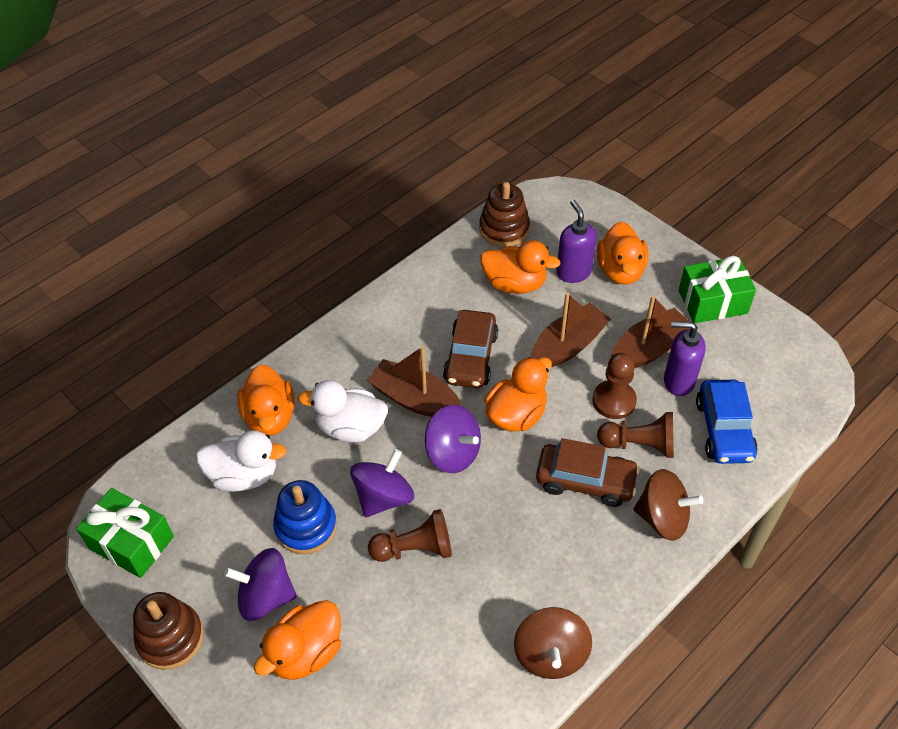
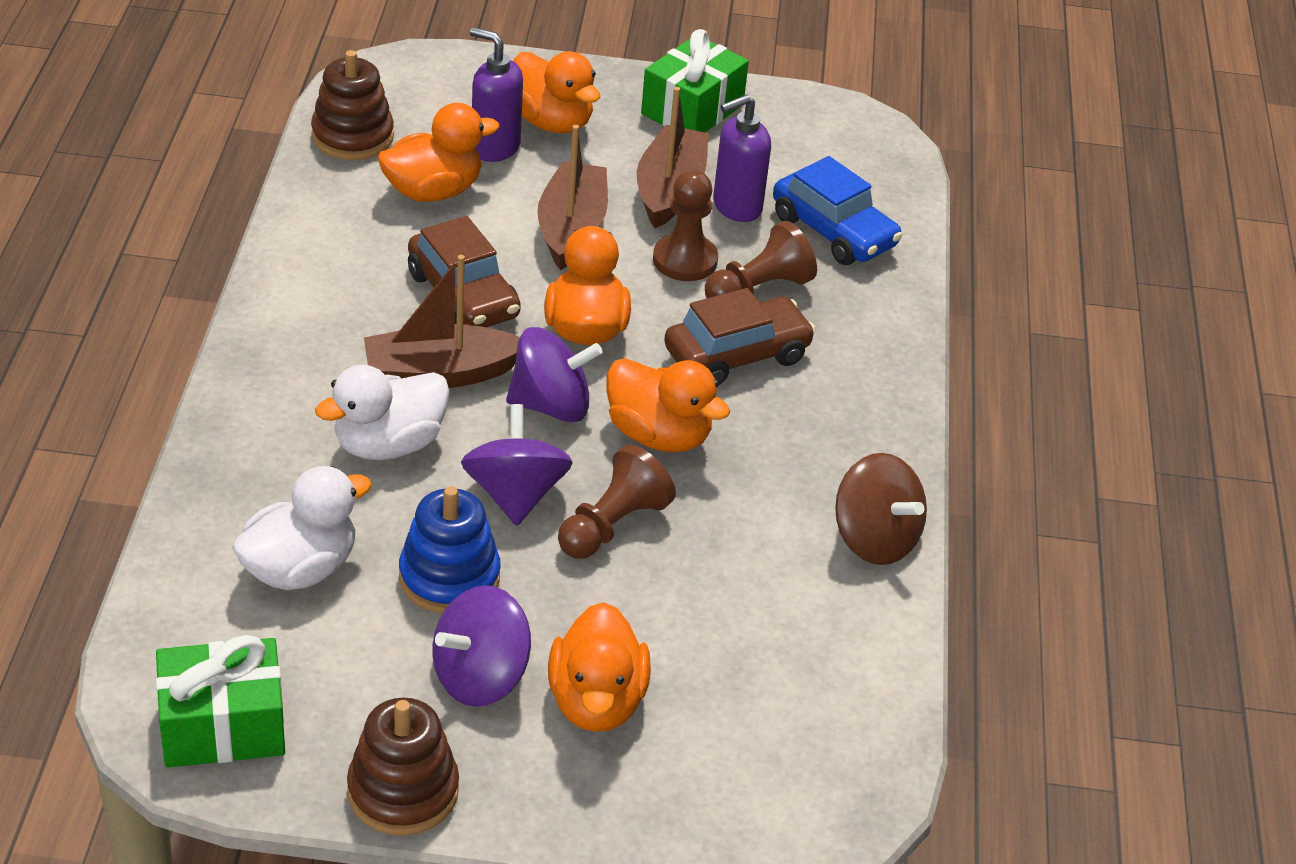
camera: 45 degrees left, 10 degrees down
(270, 417) = (261, 487): orange duck -> orange duck (659, 435)
(663, 518) = (856, 348): brown spinning top -> none

